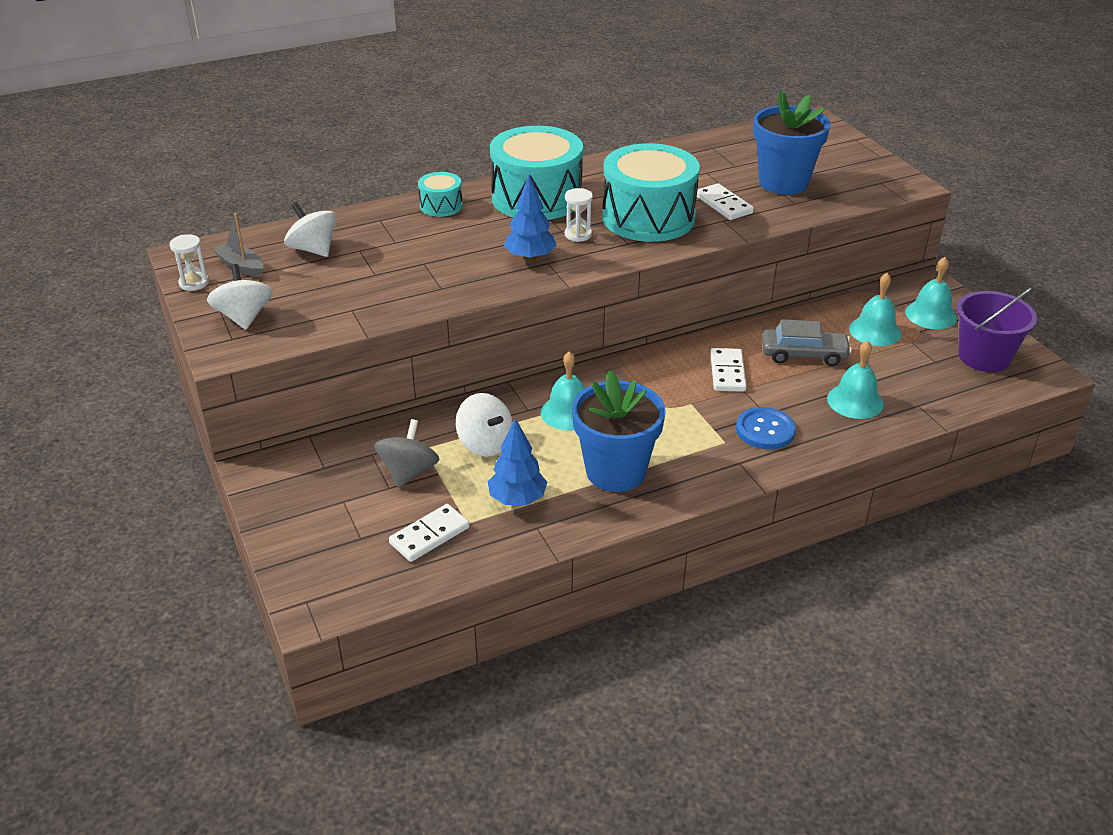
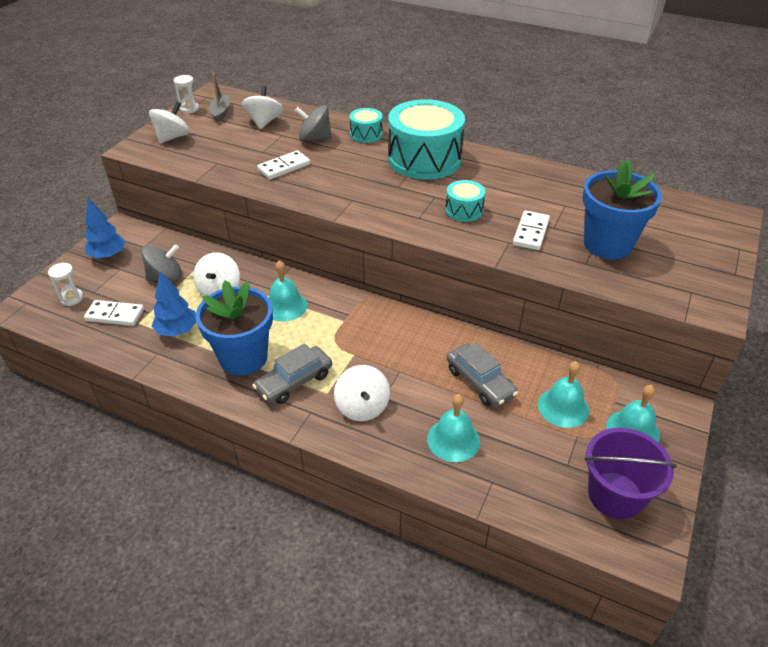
camera: 50 degrees right, 5 degrees up
(400, 235) = (314, 138): none -> grey spinning top
(530, 258) = (349, 191): blue tree -> blue tree (108, 256)
(578, 235) = (401, 194): white hourglass -> white hourglass (72, 298)
(648, 217) = (464, 210): turquoise drum -> turquoise drum, size x0.47
(688, 454) = (294, 382): none -> grey car
(727, 372) = (410, 354): white domino -> white domino (284, 167)
(765, 430) = (362, 407): blue button -> white spinning top

